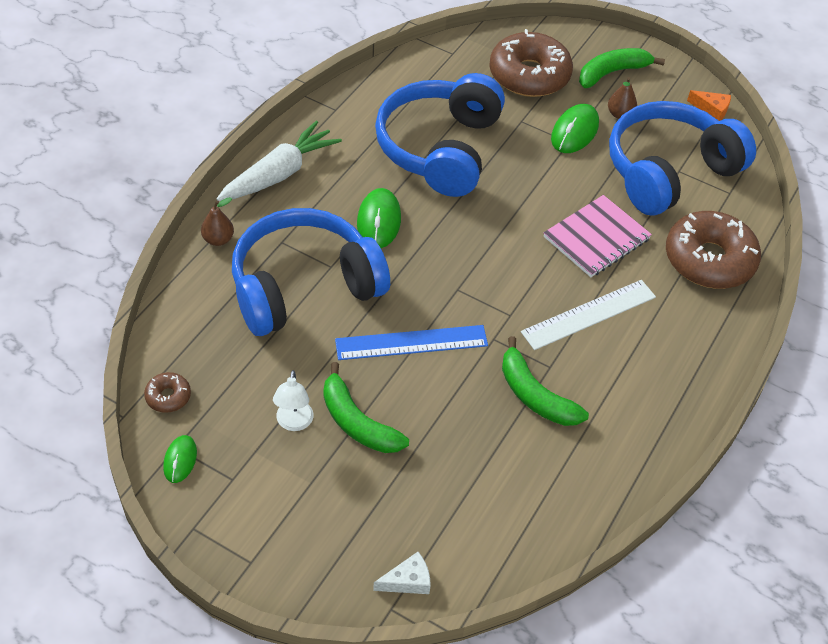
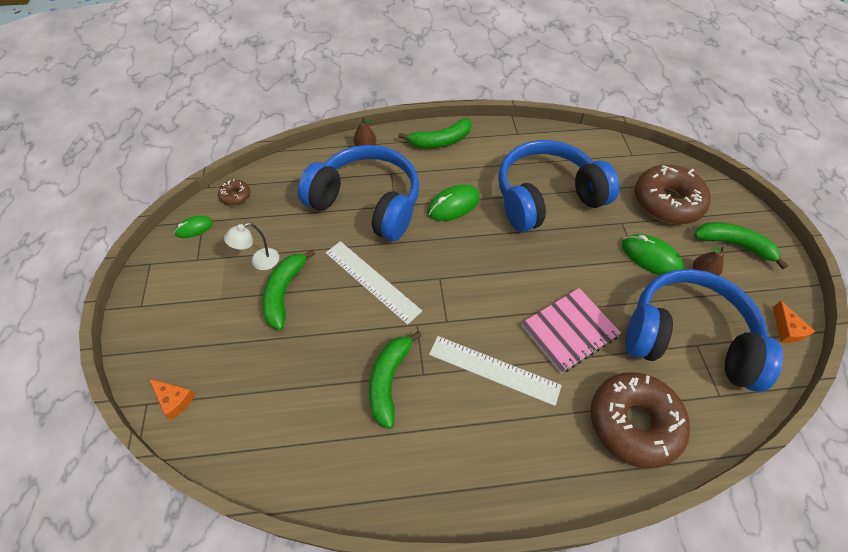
camera: 55 degrees right, 5 degrees up
(279, 174) = (440, 141): white carrot -> green banana
(408, 581) = (174, 400): white cheese -> orange cheese
(411, 343) = (372, 281): blue ruler -> white ruler
(574, 132) = (650, 257): green mouse -> green mouse turned 45 degrees clockwise
(596, 238) = (569, 331): pink notebook -> pink notebook turned 45 degrees counterclockwise

